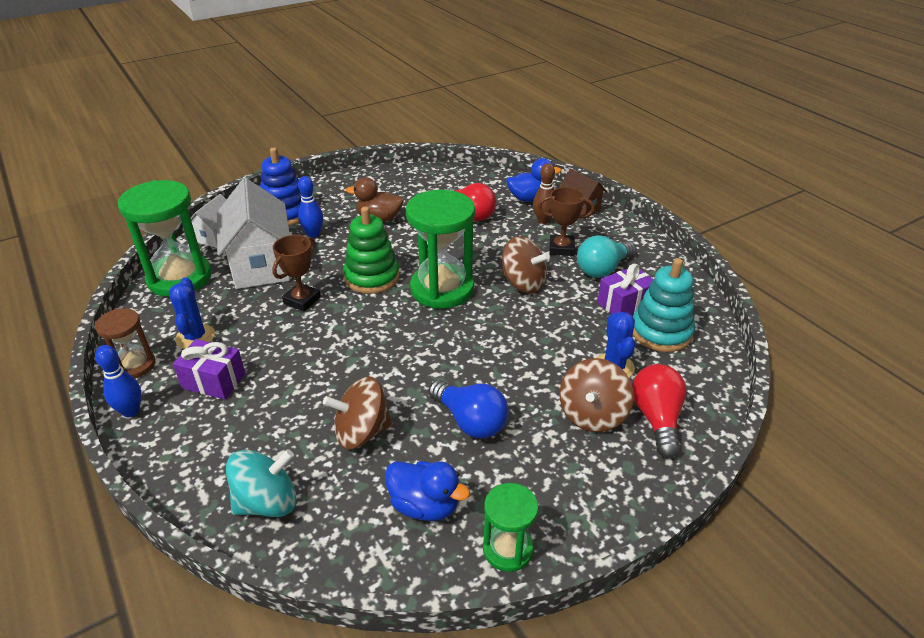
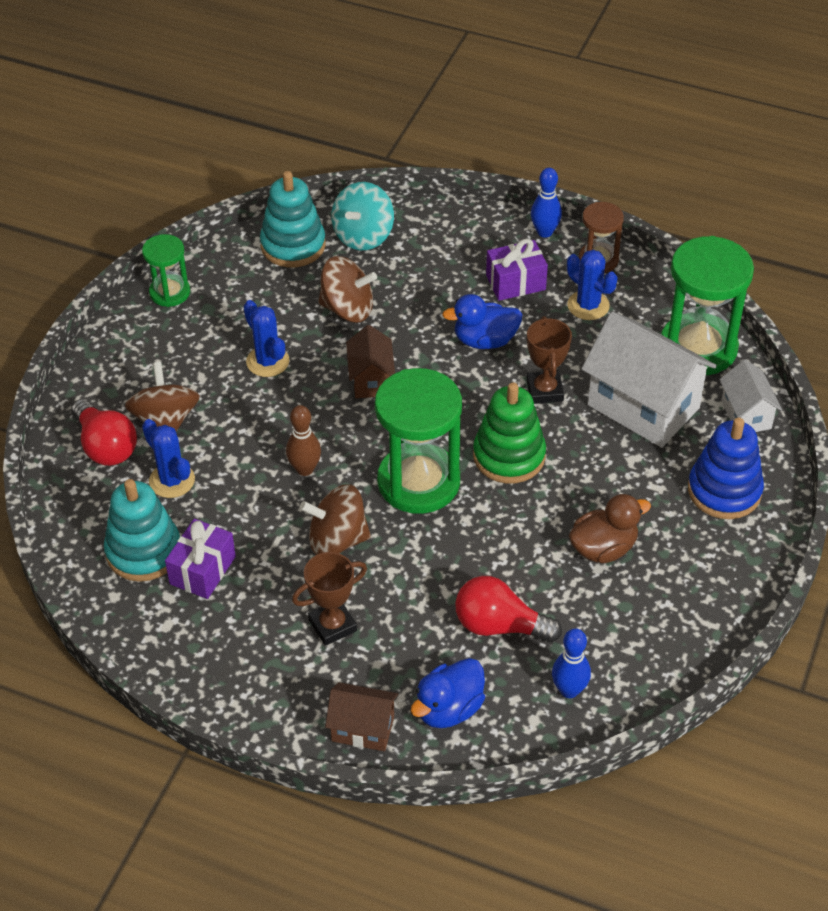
camera: 145 degrees right, 10 degrees up
(313, 234) = (647, 478): blue bowling pin -> blue bowling pin (569, 690)
(340, 533) = (293, 245): none -> turquoise stacking toy
(361, 432) = (348, 309): brown spinning top -> brown spinning top turned 60 degrees clockwise
(405, 364) = (371, 380): none -> brown house
(425, 505) = (250, 288): blue duck -> blue duck (485, 340)
(470, 421) = (267, 361): blue light bulb -> blue cactus
(543, 220) = (394, 669): brown bowling pin -> brown bowling pin (305, 469)
(603, 269) = (259, 616): turquoise light bulb -> none

